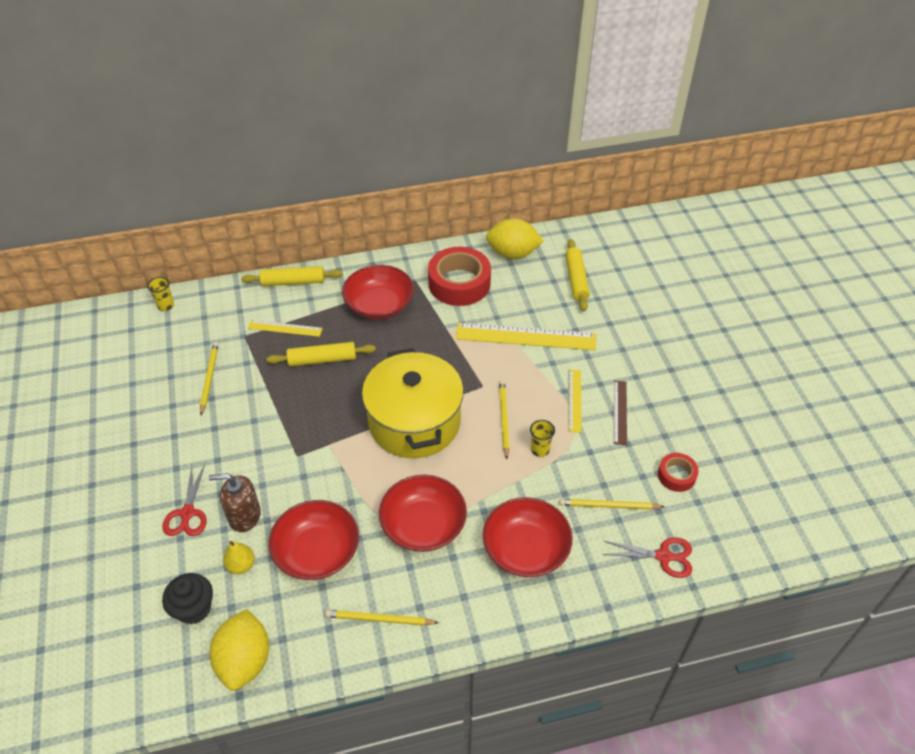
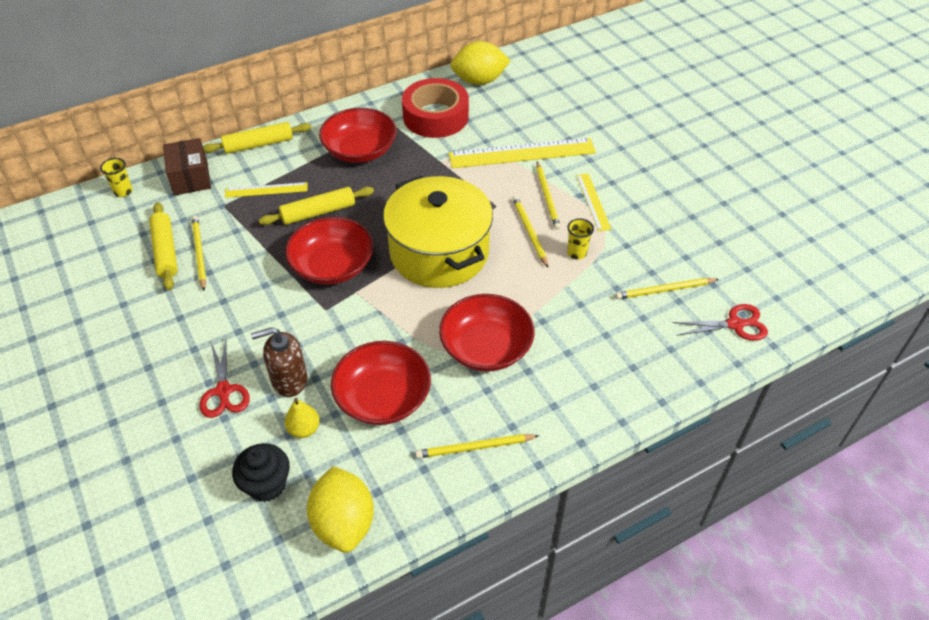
camera: 15 degrees left, 0 degrees up
(225, 303) = (190, 178): none -> brown box
(525, 549) = (599, 347): red bowl -> red bowl (332, 266)
(533, 387) = (547, 197): none -> yellow pencil
(576, 279) = (551, 94): yellow rolling pin -> yellow rolling pin (165, 251)
(620, 412) = (641, 204): brown ruler -> none
(676, 475) = (718, 249): red tape -> none

